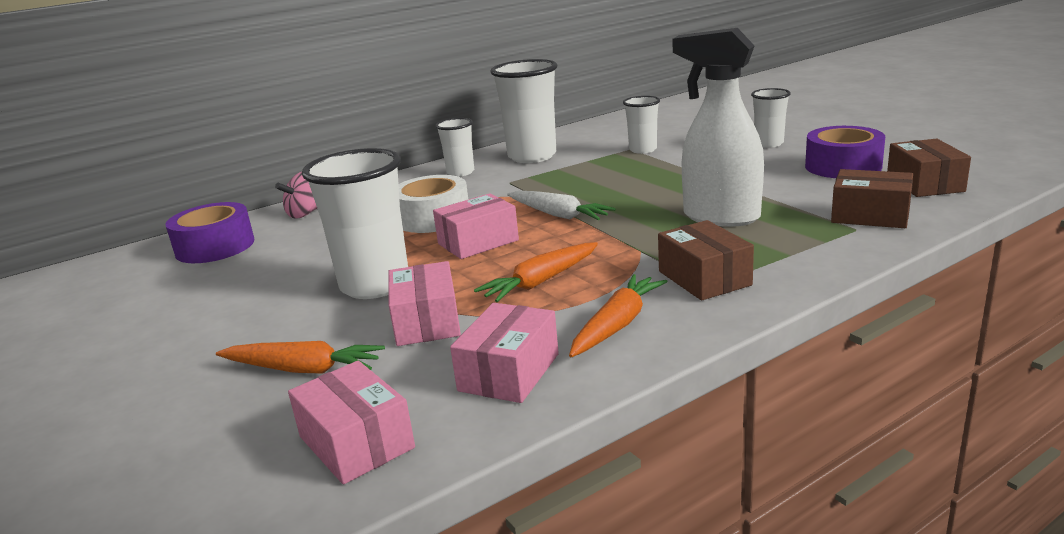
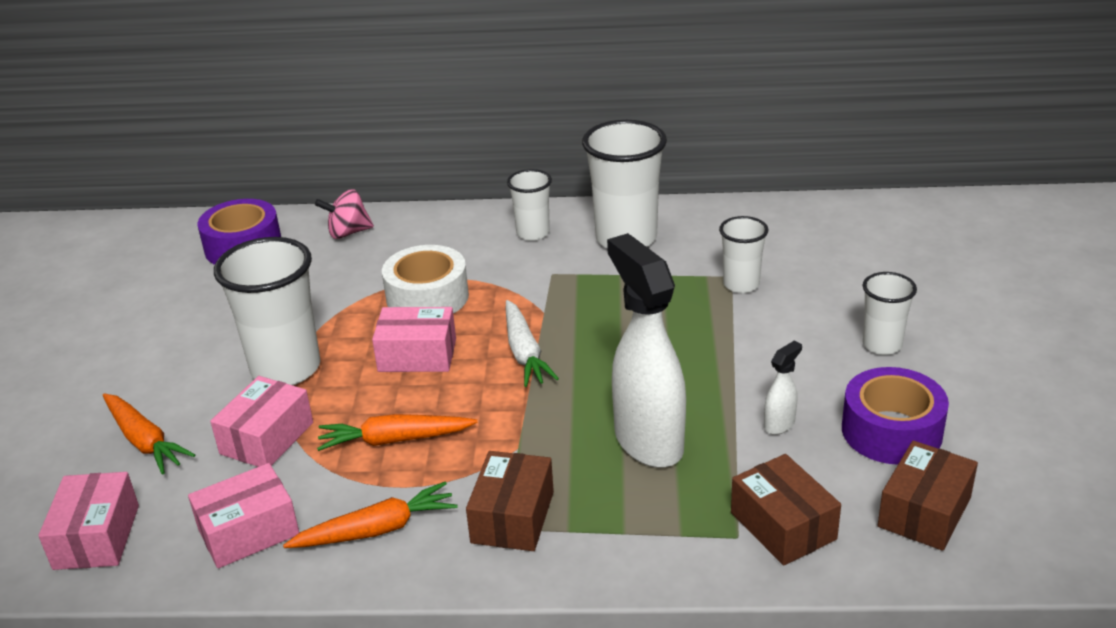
camera: 35 degrees right, 10 degrees up
(780, 185) = (779, 424): none -> white spray bottle

